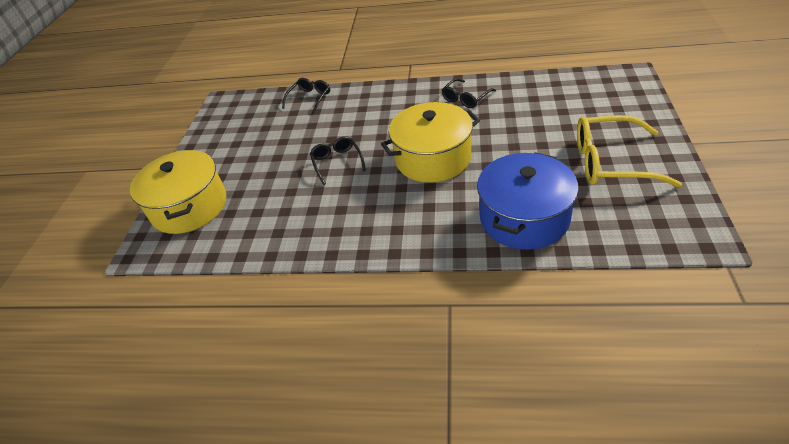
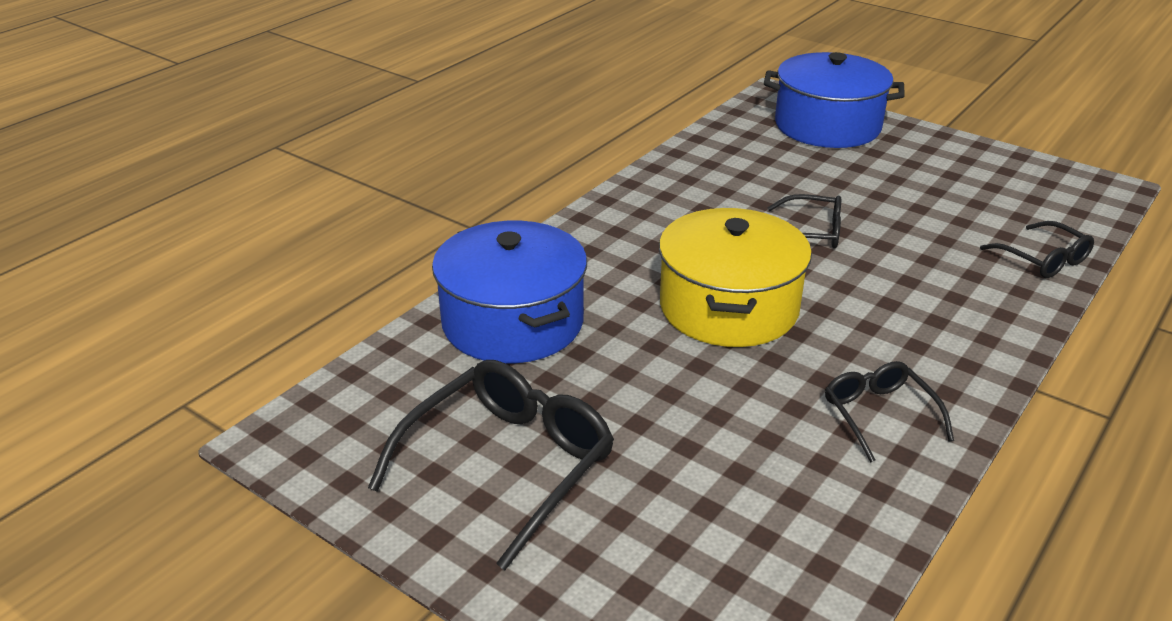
camera: 115 degrees right, 10 degrees down
(189, 207) = (827, 126): yellow pot -> blue pot
(612, 162) = (507, 466): yellow glasses -> black glasses

